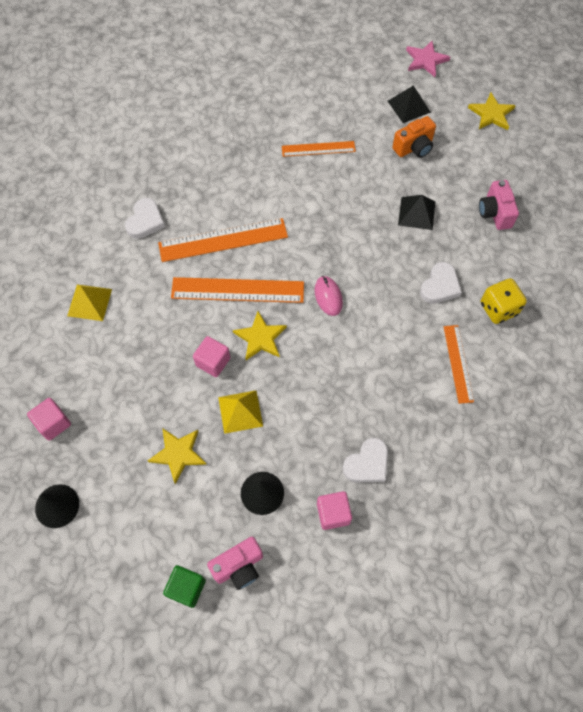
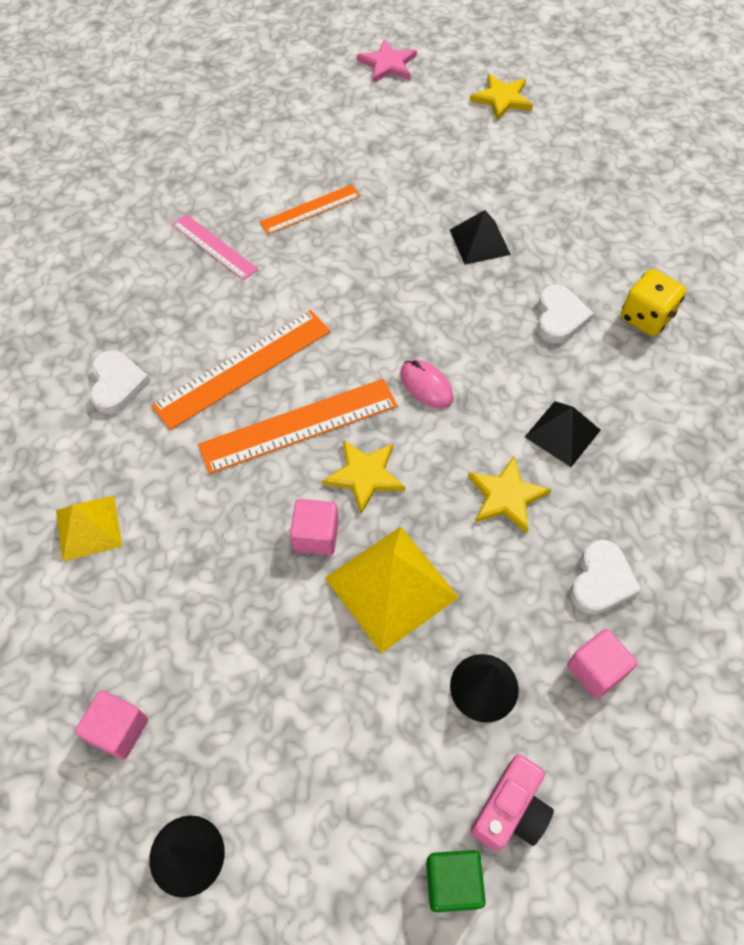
camera: 25 degrees left, 5 degrees down
(178, 454) = (334, 687): yellow star -> yellow star (506, 496)
(240, 411) = (391, 587): yellow pyramid -> yellow pyramid, size x1.59
(245, 152) = (214, 246): none -> pink ruler
(408, 106) = (397, 122): black pyramid -> black pyramid (562, 433)
(414, 147) = (431, 167): orange camera -> none
(458, 363) = (638, 403): orange ruler -> none
(495, 213) = (573, 208): pink camera -> none

